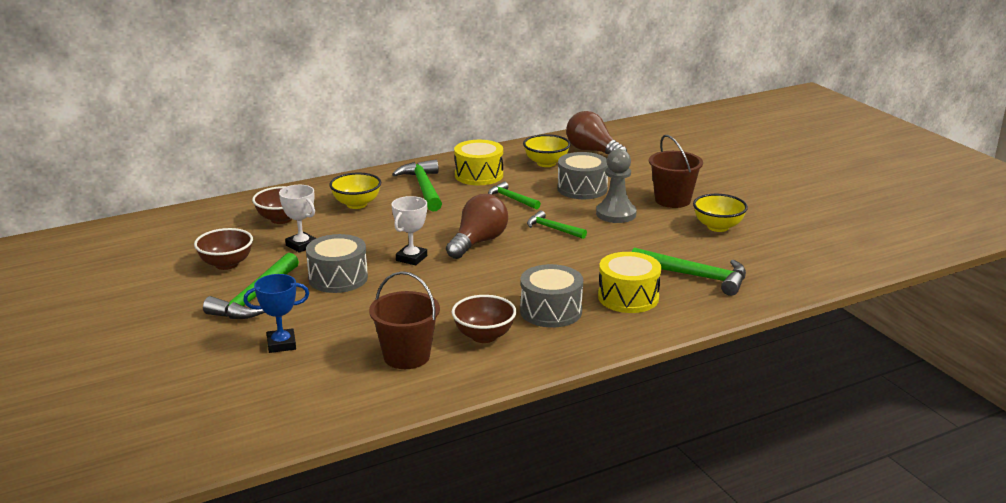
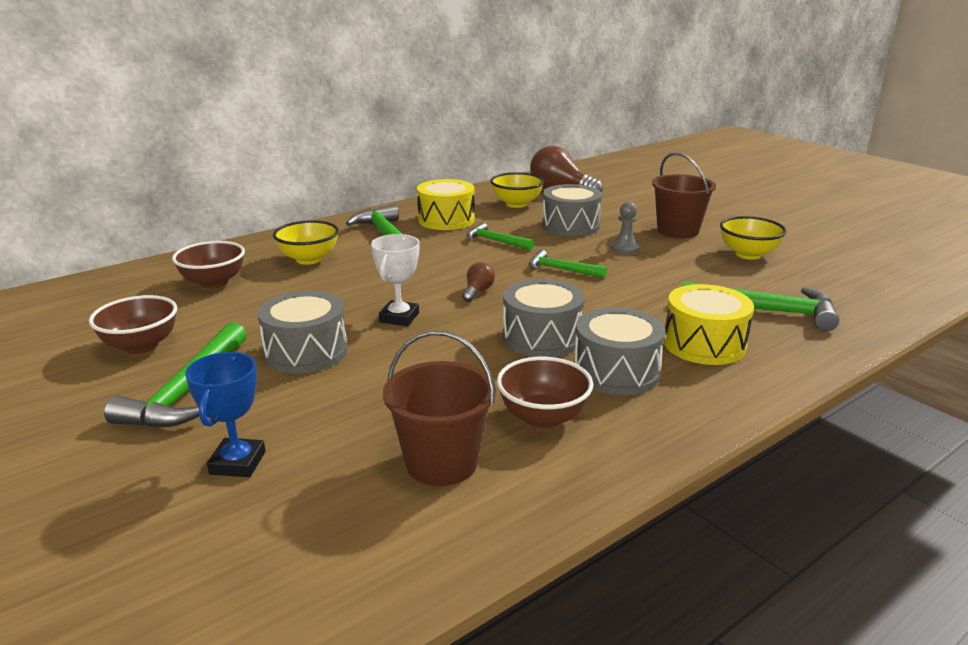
camera: 10 degrees left, 0 degrees up
(281, 344) = (238, 463): blue trophy -> blue trophy turned 60 degrees counterclockwise
(301, 245) = (246, 313): white trophy -> none
(478, 242) = (478, 292): brown light bulb -> brown light bulb, size x0.48
(510, 282) = (542, 338): none -> grey drum
(616, 214) = (624, 249): grey pawn -> grey pawn, size x0.60

